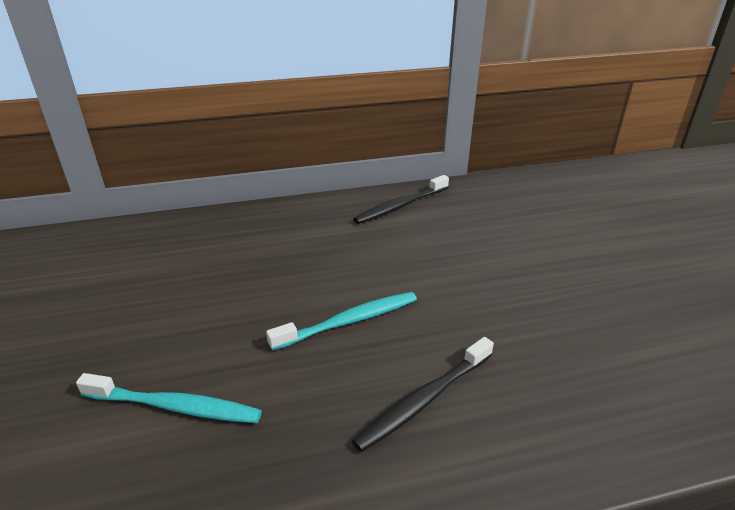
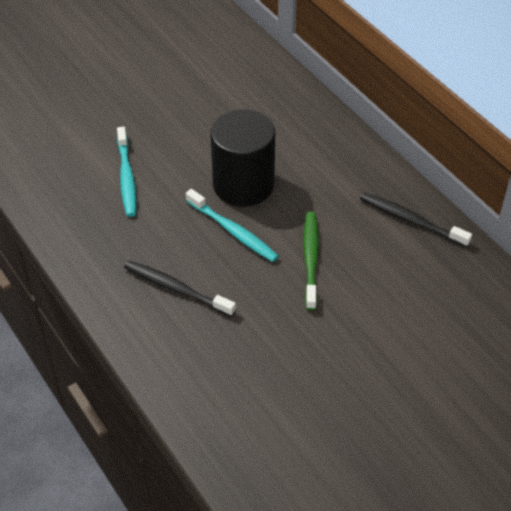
camera: 70 degrees right, 15 degrees up
(279, 295) = (243, 184): none -> black cylinder
(422, 274) = (310, 259): none -> green toothbrush

